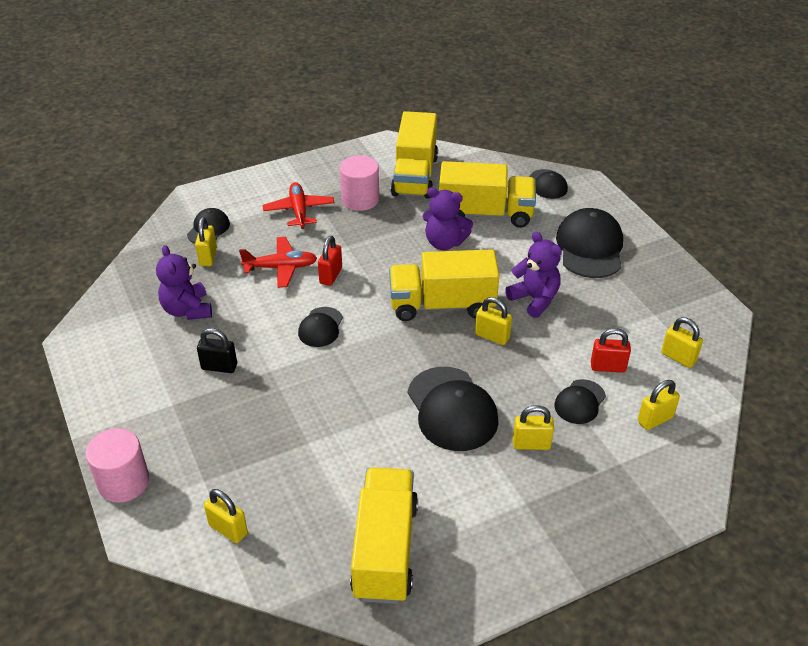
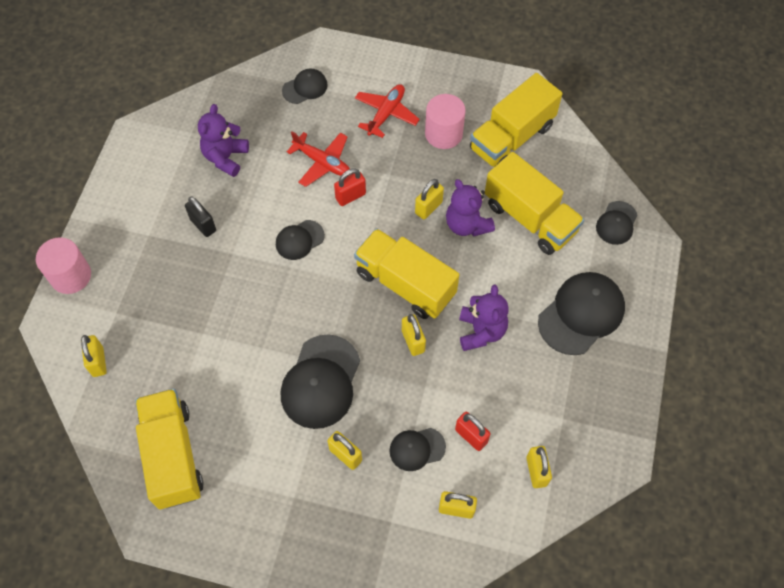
camera: 40 degrees right, 20 degrees up
(208, 257) = (281, 116): yellow padlock -> yellow padlock (428, 207)
(385, 550) = (173, 456): yellow truck -> yellow truck turned 60 degrees counterclockwise

